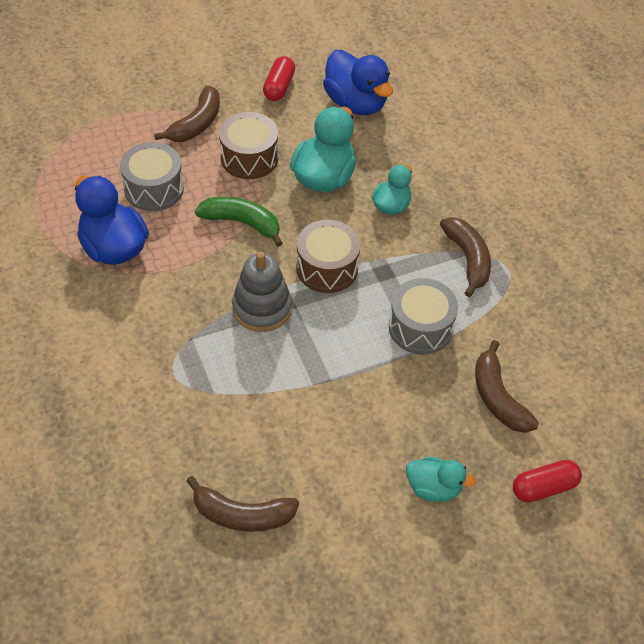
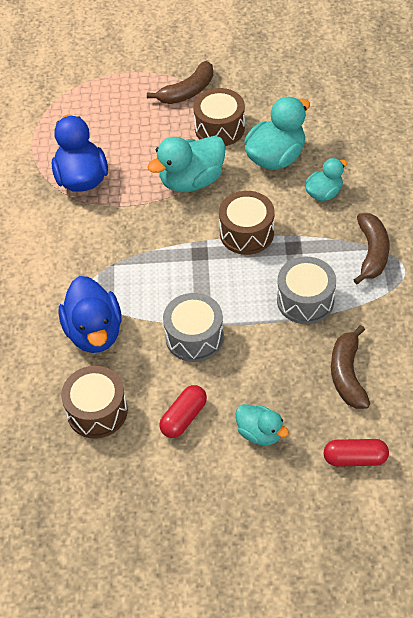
camera: 25 degrees right, 0 degrees up
(154, 189) = (132, 138): grey drum -> grey drum (194, 337)
(242, 223) = (191, 181): green banana -> turquoise duck
(242, 514) = (97, 411): brown banana -> brown drum
(262, 308) = (179, 253): grey stacking toy -> none
(279, 87) = (269, 73): red capsule -> red capsule (184, 417)
(356, 103) = (330, 99): blue duck -> blue duck (94, 332)

